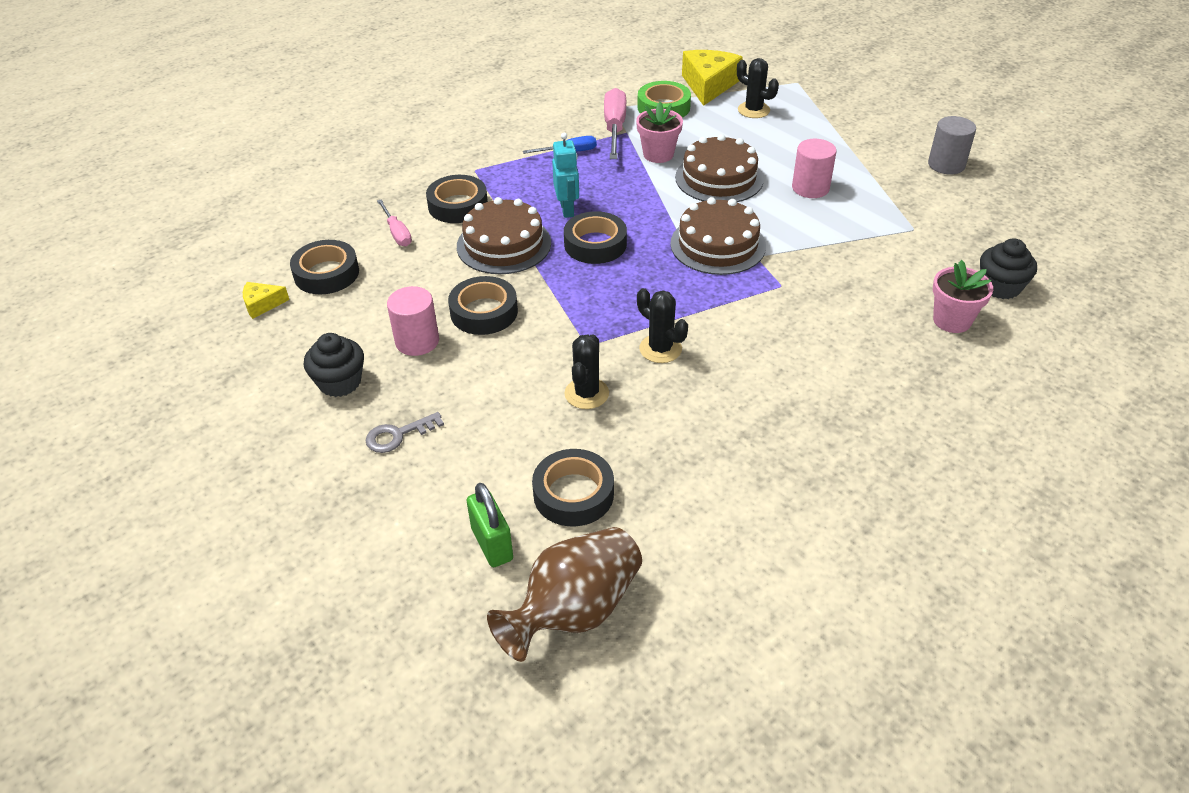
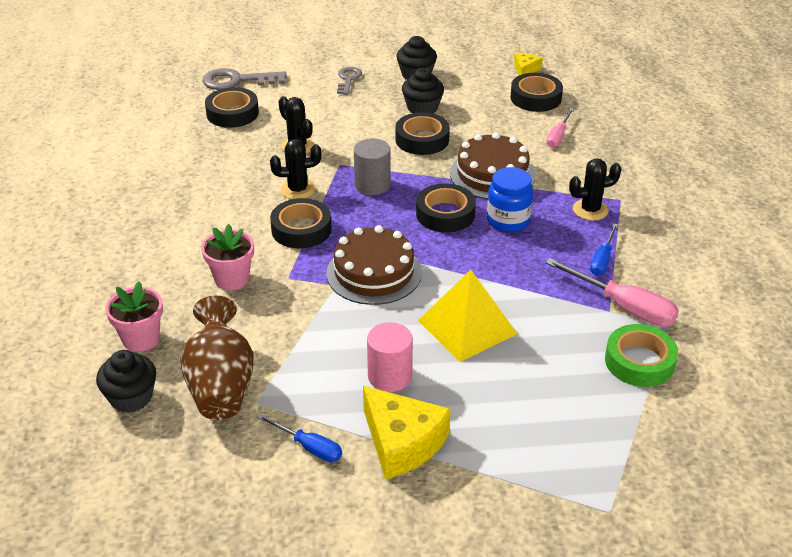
camera: 125 degrees right, 5 degrees down
(397, 233) = (558, 136): pink screwdriver -> pink screwdriver turned 75 degrees counterclockwise
(417, 341) = (422, 108): pink cylinder -> black cupcake
(458, 205) = (569, 173): black tape -> black tape (301, 229)
(492, 544) = (237, 81): green padlock -> grey key
(567, 209) = (508, 221): turquoise robot -> blue jar
(574, 611) = (168, 87): brown vase -> brown vase (221, 385)
(658, 154) = (546, 310): pink flower pot -> pink flower pot (232, 279)
(709, 85) = (664, 425): yellow cheese -> yellow cheese (402, 443)
(719, 178) = (467, 327): brown cake -> yellow pyramid
(753, 110) = (574, 428): black cactus -> black cactus (590, 210)
(911, 190) = (309, 447): none -> blue screwdriver
(946, 165) = (317, 512): grey cylinder -> grey cylinder (372, 185)

